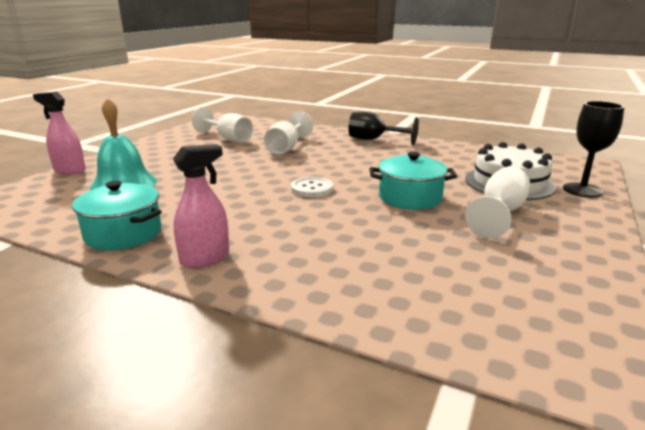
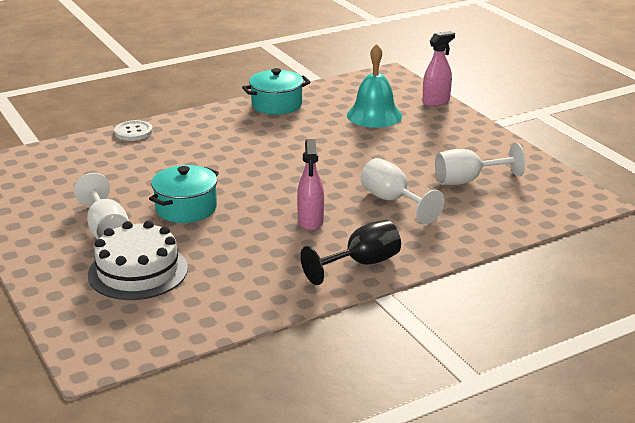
camera: 125 degrees right, 5 degrees up
(205, 258) = (210, 119): pink spray bottle -> pink spray bottle (310, 221)
(312, 188) = (263, 177): white button -> white button (133, 132)
(582, 190) = (67, 299): black goblet -> none

